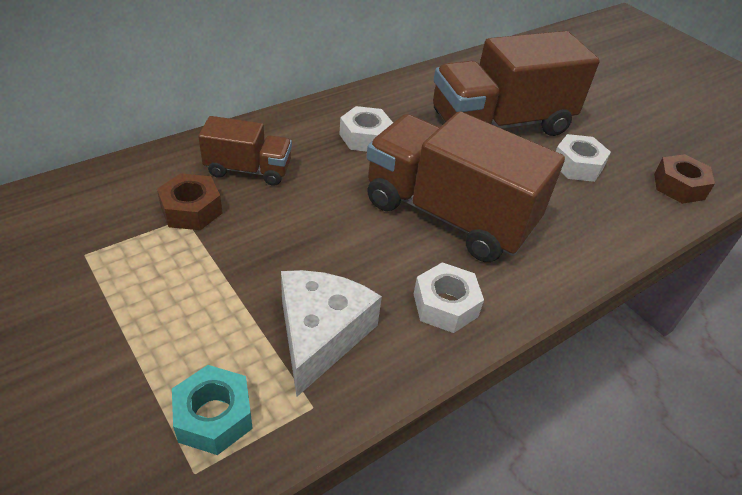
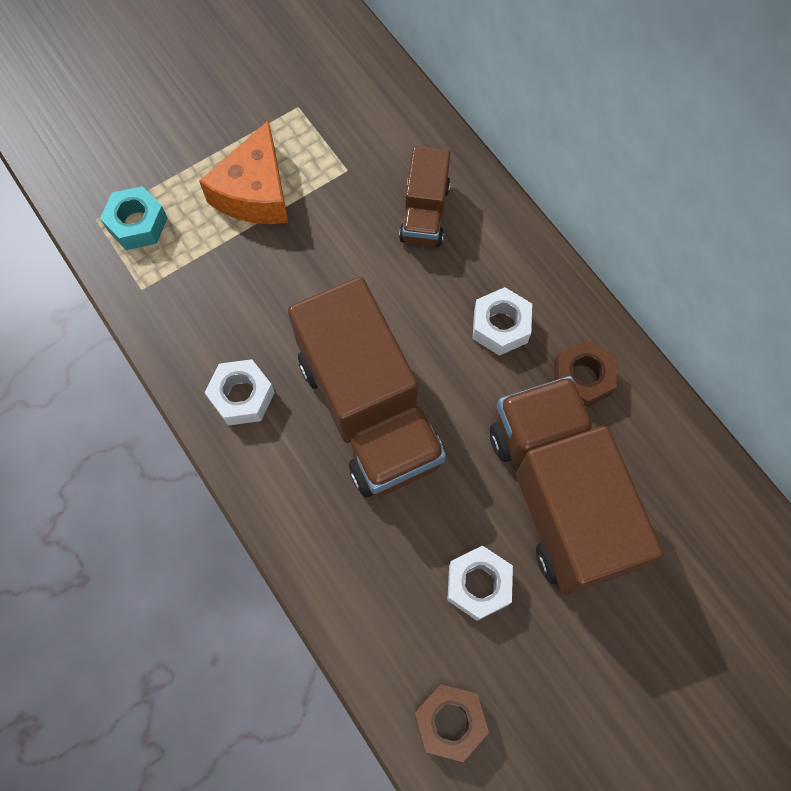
camera: 95 degrees right, 25 degrees up
(191, 210) = (358, 173): brown nut -> brown nut (582, 378)
(194, 293) = (255, 192): none -> orange cheese
(320, 335) = (210, 291): white cheese -> none
(448, 215) = (369, 410): brown truck -> brown truck turned 120 degrees clockwise

